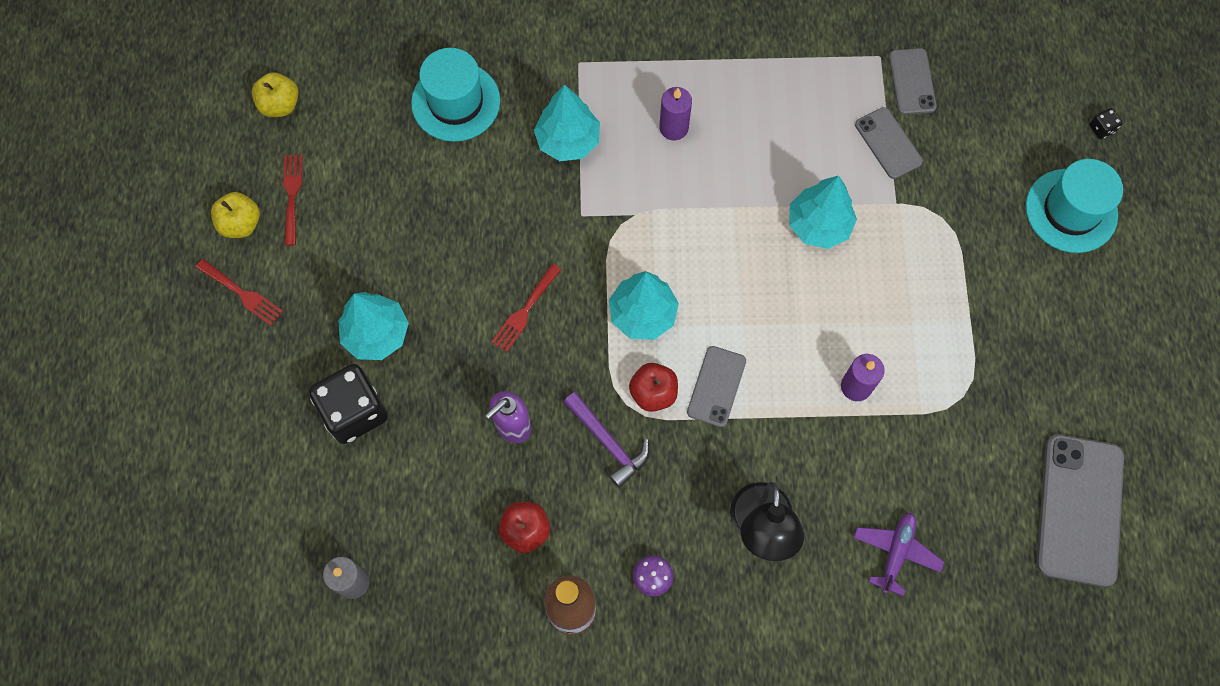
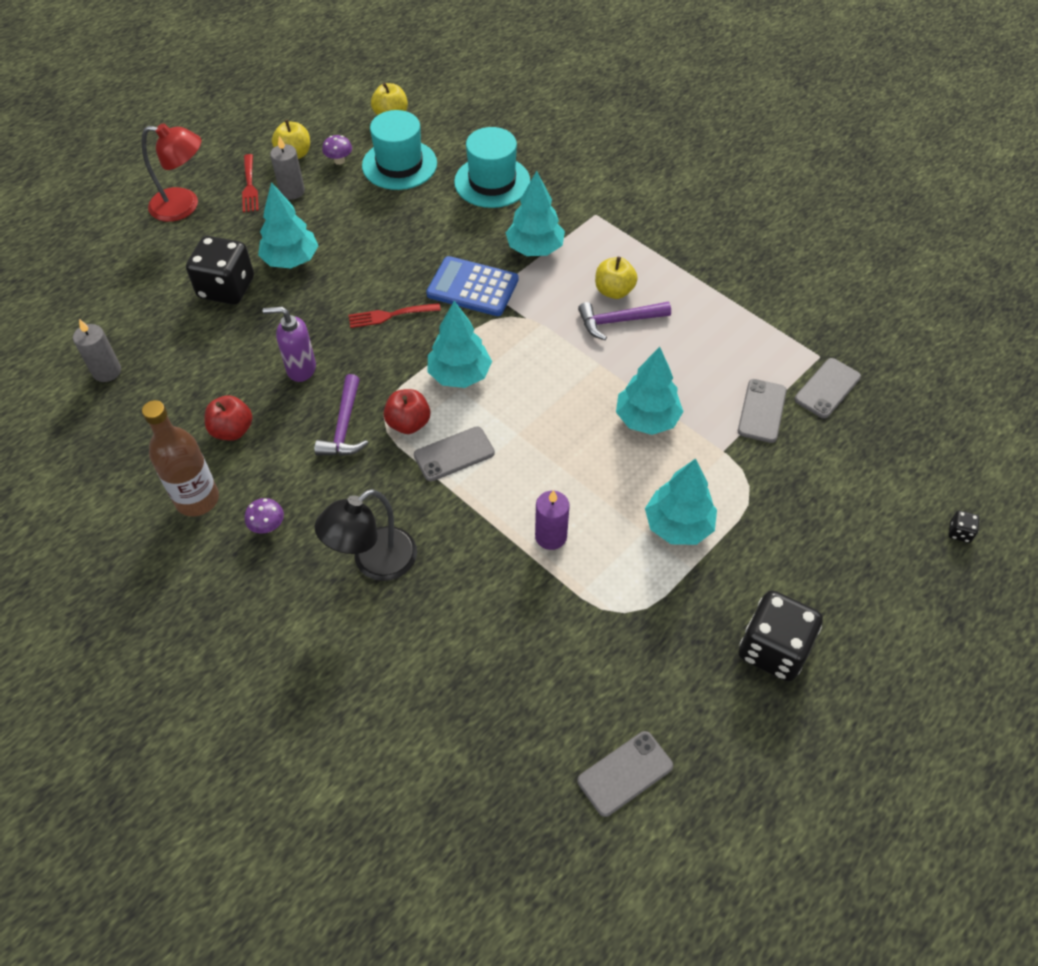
camera: 45 degrees right, 15 degrees down
(207, 367) = (184, 206): none -> red lamp
(289, 265) = (292, 191): none -> grey candle
(292, 195) = (339, 161): red fork -> purple mushroom
(560, 223) = (472, 287): none -> blue calculator
(673, 128) = (614, 291): purple candle -> yellow apple
(707, 154) = (618, 321): none -> purple hammer
(896, 552) = (446, 666): purple plane -> none
(928, 294) = (678, 525): none -> turquoise tree
(1071, 211) = (866, 565): turquoise hat -> turquoise hat (399, 164)
(1077, 331) = (773, 649): none -> black dice
(1079, 509) = (625, 773): grey phone -> grey phone, size x0.56

